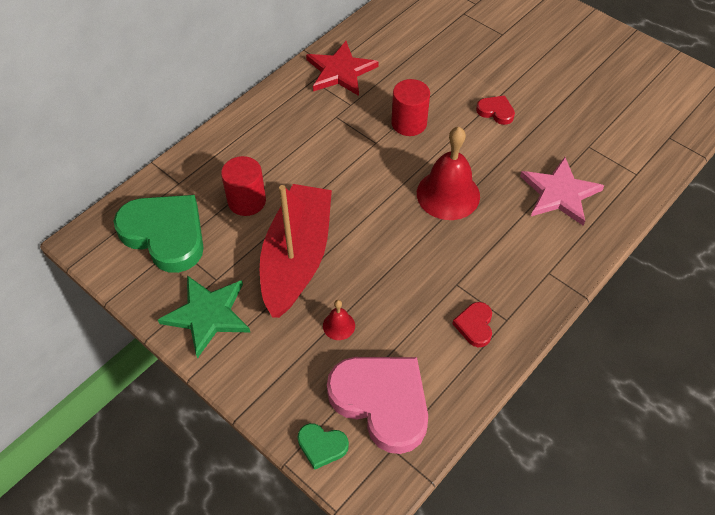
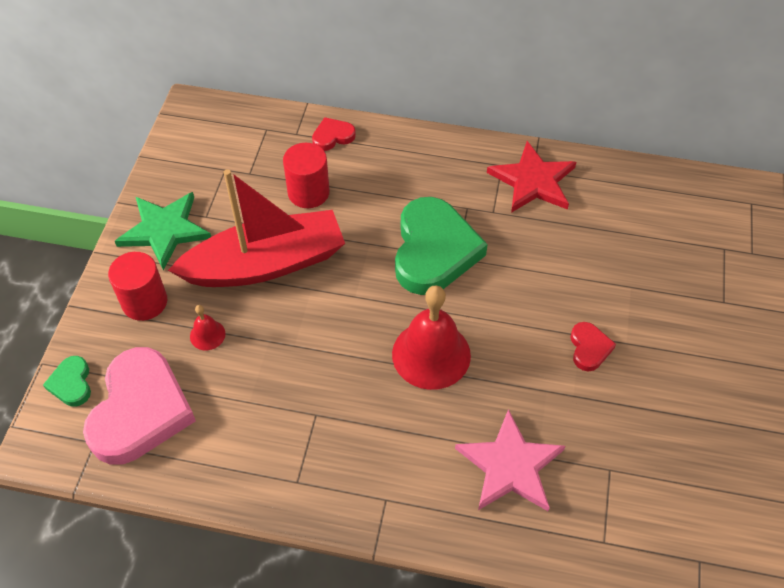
camera: 60 degrees right, 0 degrees up
(165, 234) = (232, 155): green heart -> green heart (434, 251)
(409, 123) = (506, 274): red cylinder -> red cylinder (144, 302)
(475, 325) = (272, 454): red heart -> red heart (332, 136)

